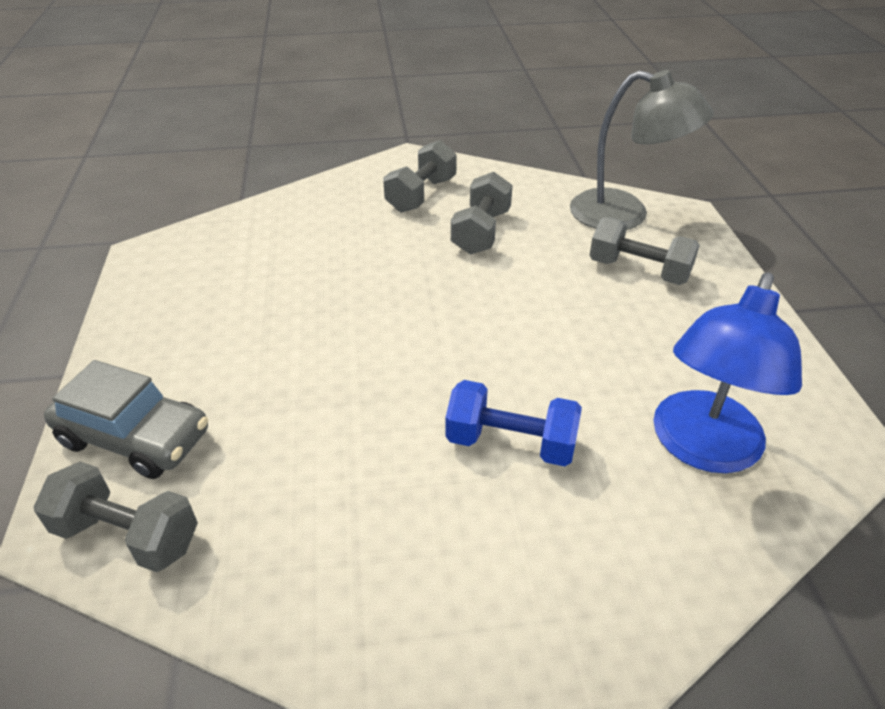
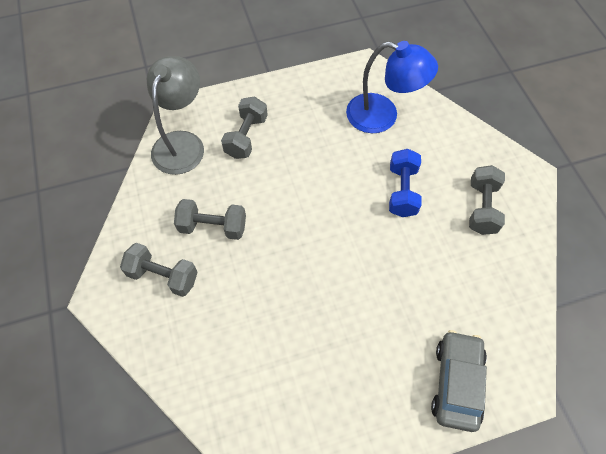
camera: 100 degrees left, 20 degrees up
(128, 535) = (514, 354): grey dumbbell -> grey dumbbell (482, 208)

